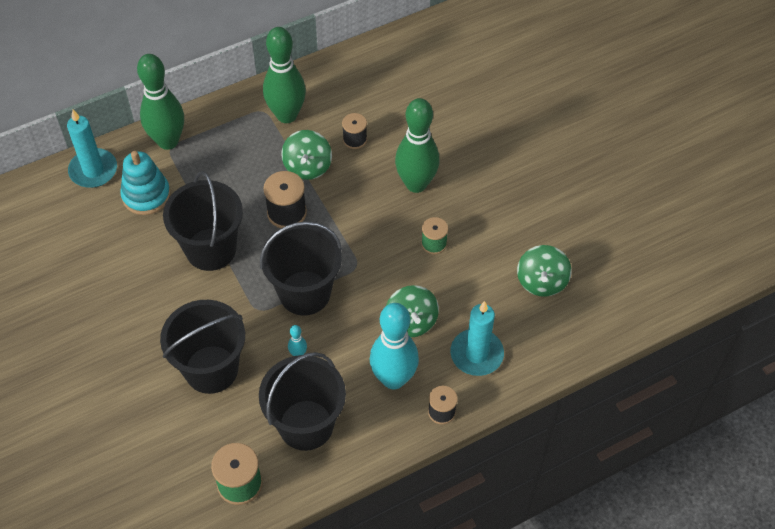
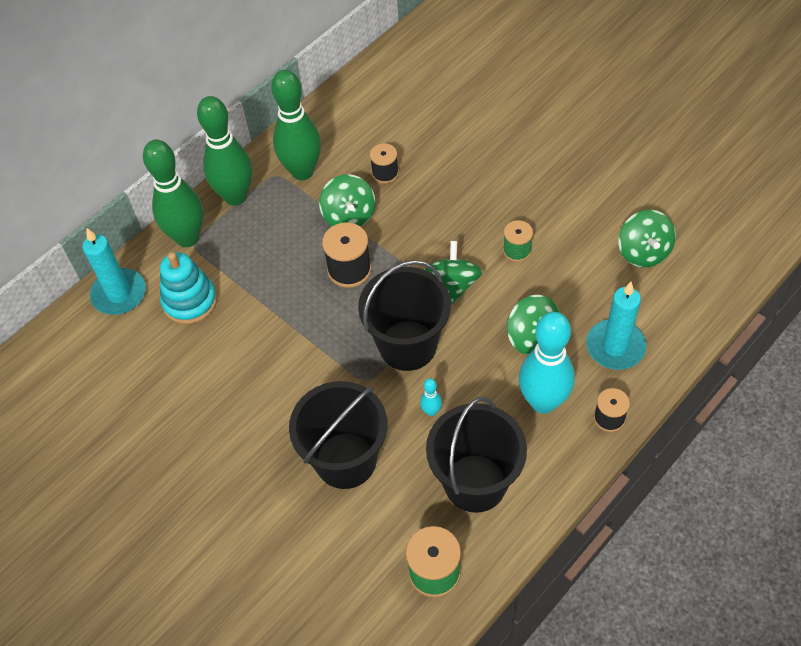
camera: 15 degrees left, 0 degrees up
(211, 249) = (286, 334): black bucket -> none
(366, 254) = (453, 284): none -> green spinning top
(416, 184) = (469, 197): green bowling pin -> green bowling pin (235, 196)

